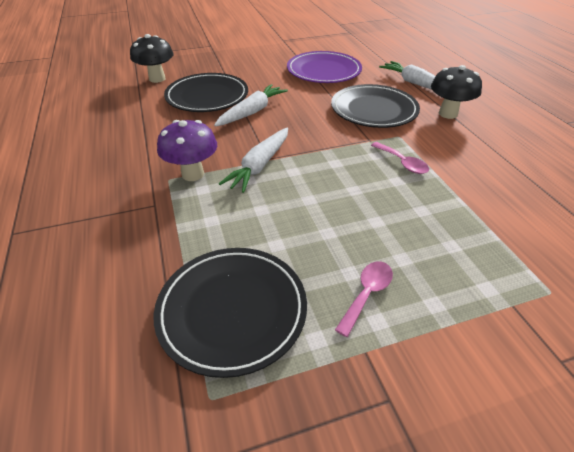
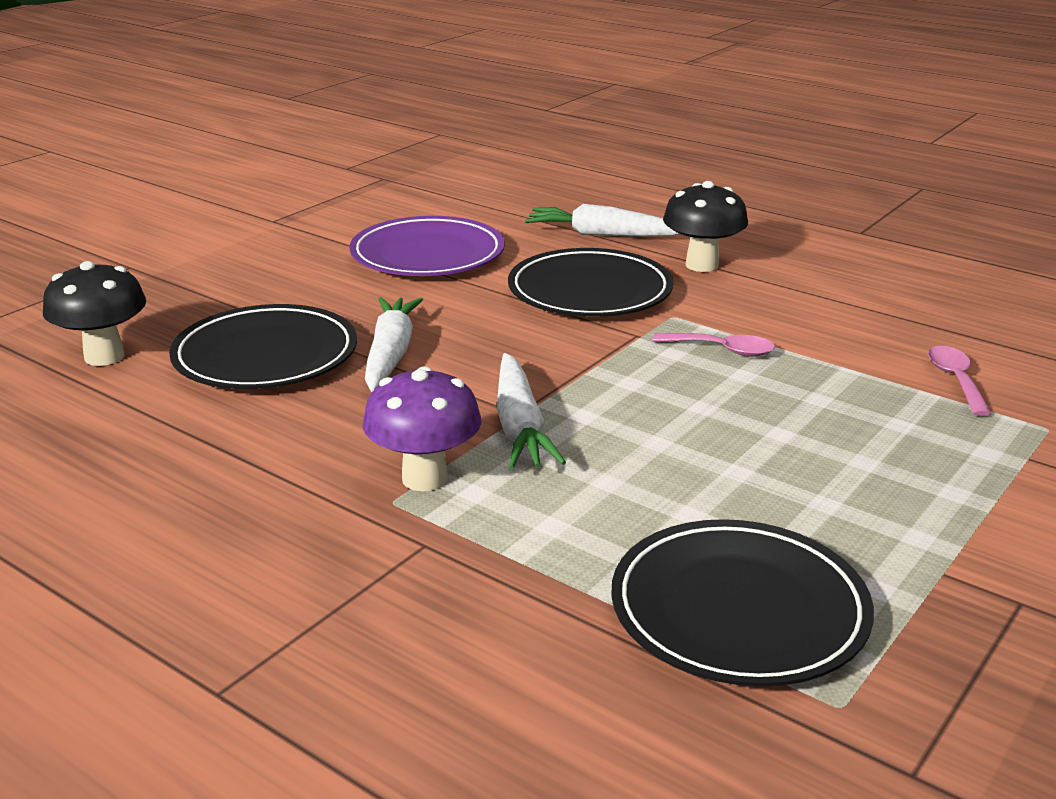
camera: 35 degrees left, 15 degrees down
(366, 294) = (872, 516): pink spoon -> pink spoon (955, 380)

